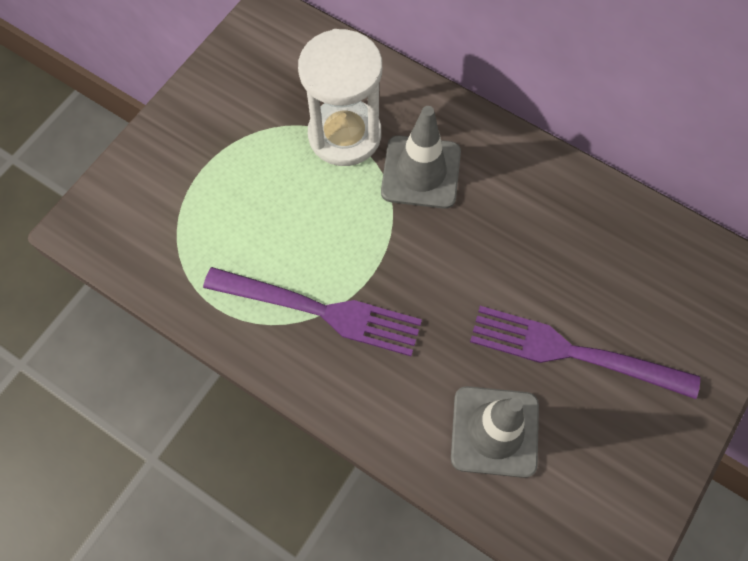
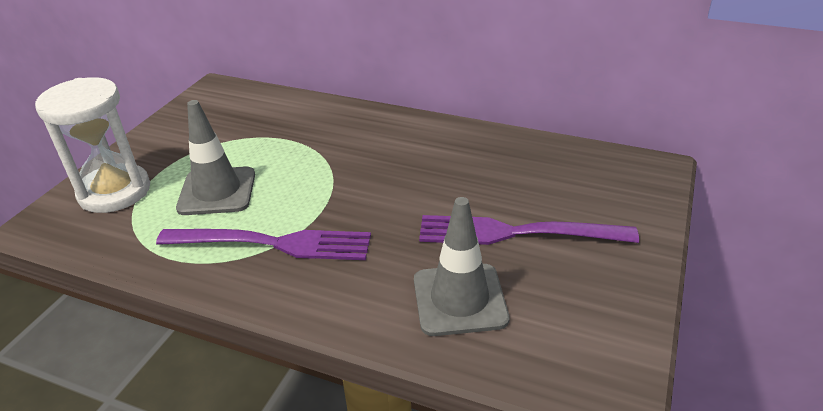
camera: 10 degrees left, 30 degrees down
(344, 135) = (284, 137): white hourglass -> white hourglass (115, 192)
(421, 172) = (353, 148): grey traffic cone -> grey traffic cone (217, 191)

